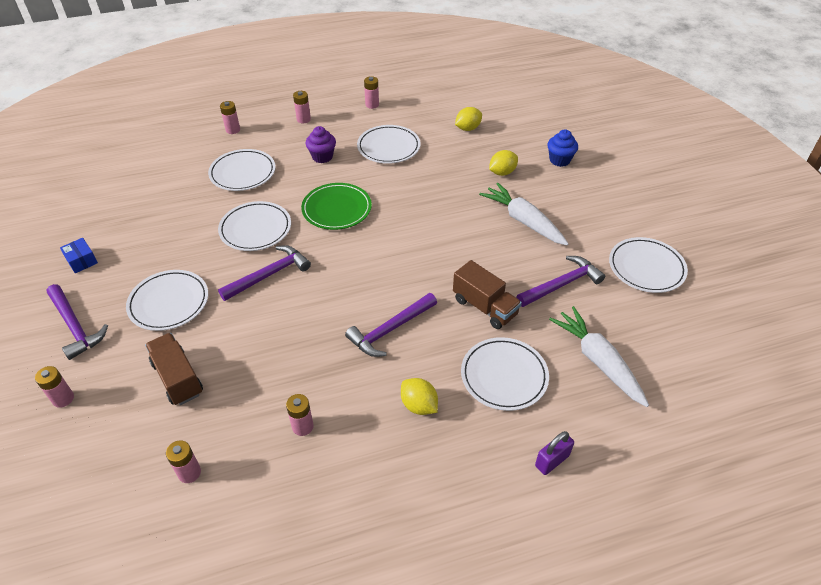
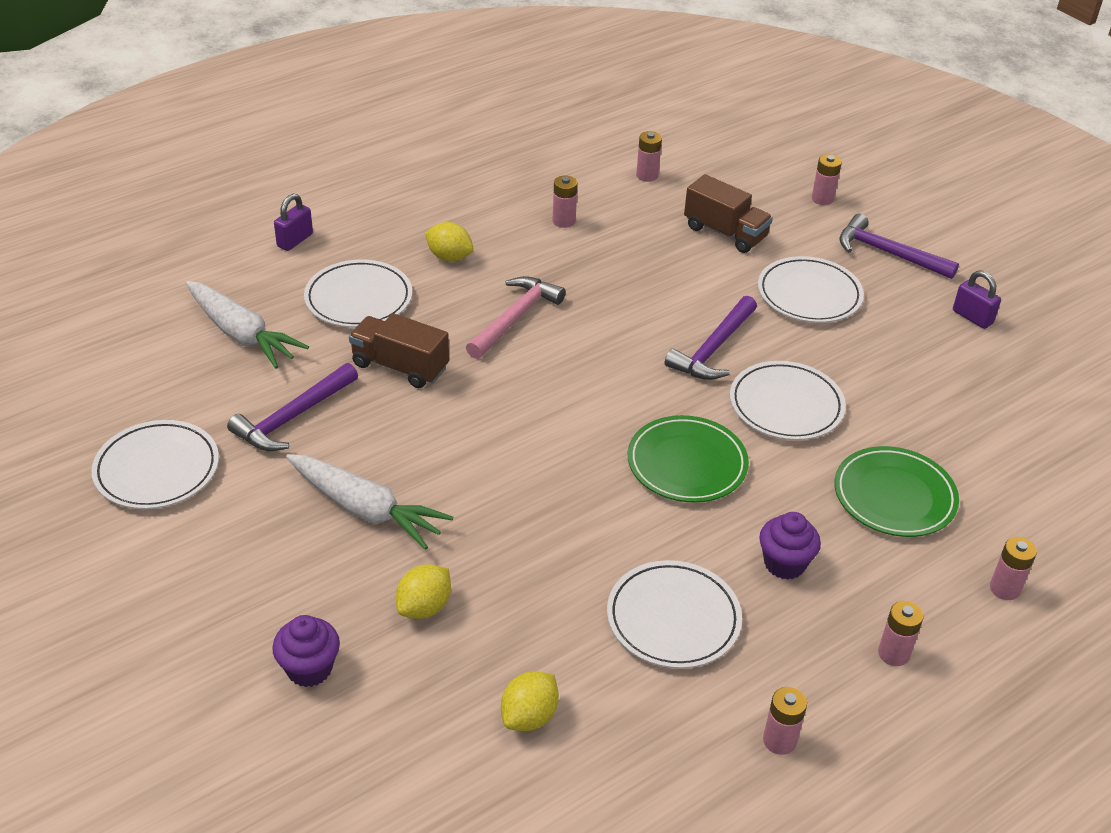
camera: 160 degrees right, 5 degrees down
(81, 261) = (972, 317): blue box -> purple padlock
(243, 173) = (894, 496): white plate -> green plate
(389, 330) = (515, 317): purple hammer -> pink hammer
(559, 160) = (309, 669): blue cupcake -> purple cupcake

